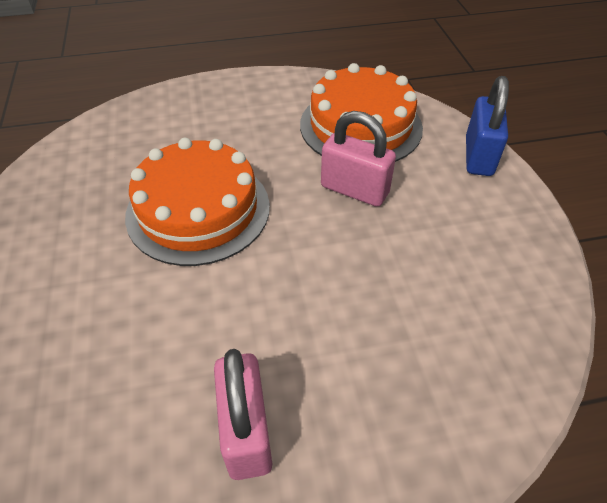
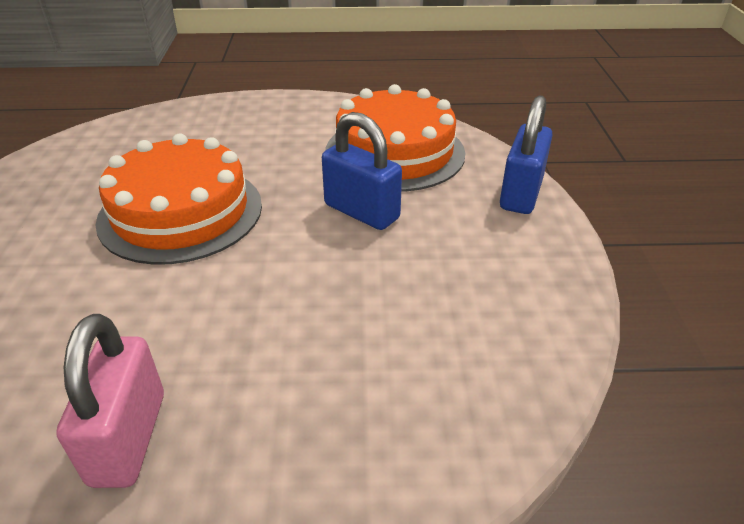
camera: 10 degrees right, 10 degrees down
(354, 190) = (361, 212): pink padlock -> blue padlock

